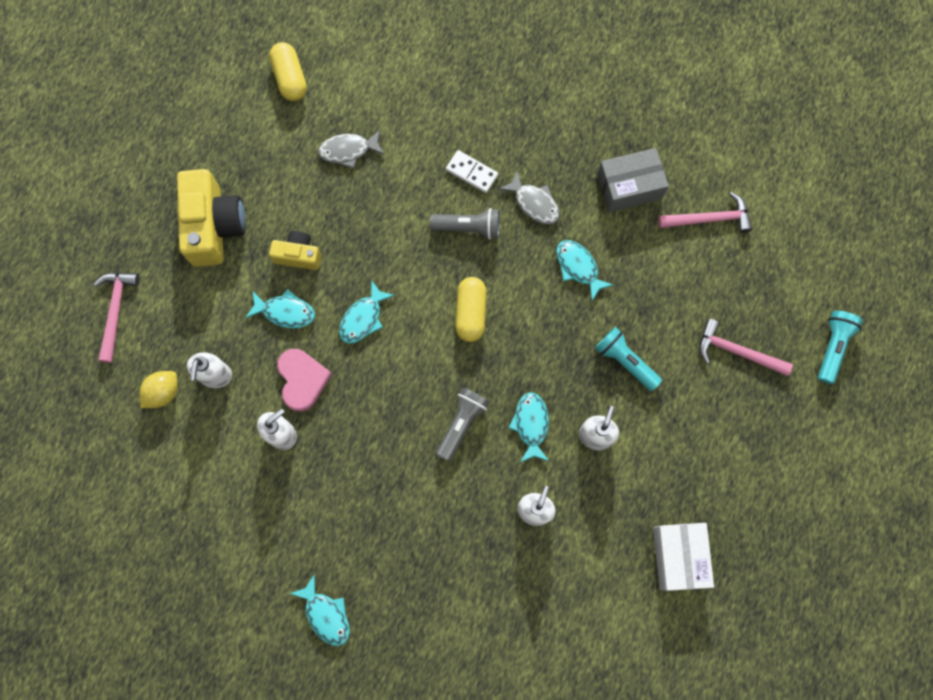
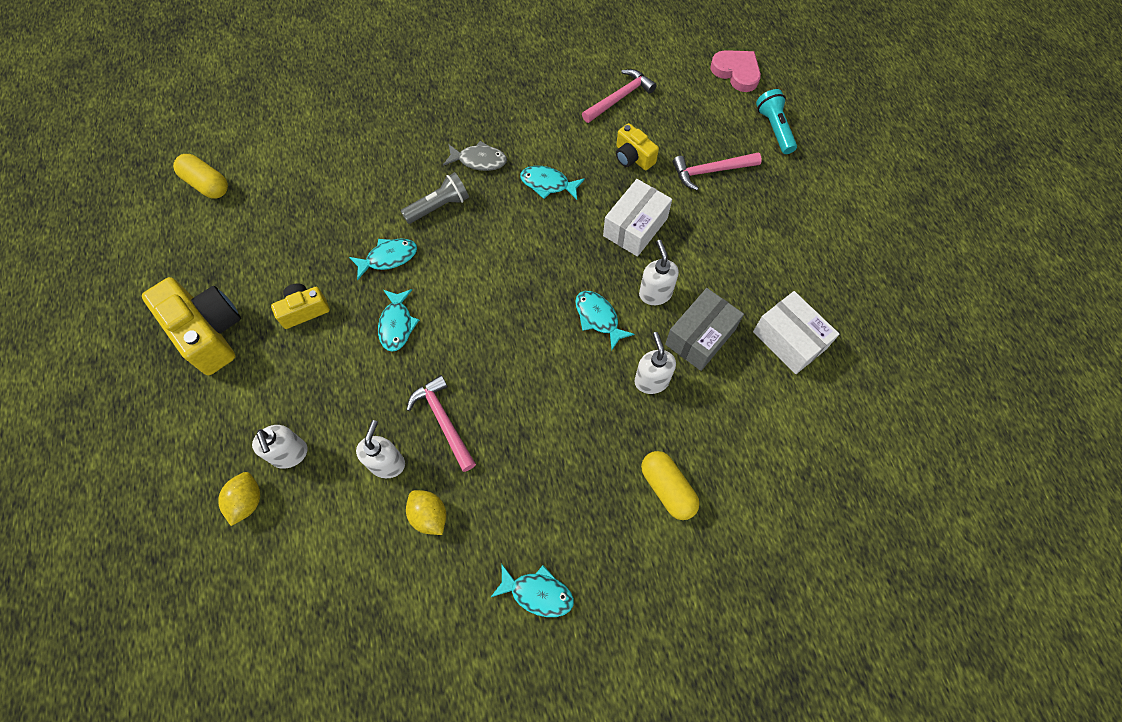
camera: 35 degrees left, 10 degrees down
(116, 310) = (153, 459): pink hammer -> pink hammer (443, 420)
(285, 312) = (322, 361): turquoise fish -> turquoise fish (388, 258)
(286, 498) = (429, 515): none -> yellow lemon
(302, 380) = (376, 406): pink heart -> pink heart (736, 72)
(348, 150) = (295, 208): grey fish -> none
(461, 424) = (541, 353): grey flashlight -> none
(471, 172) = (412, 167): white domino -> none
(471, 313) = (486, 266): yellow capsule -> yellow capsule (667, 488)
(625, 361) = (635, 227): turquoise flashlight -> white box
(629, 187) = (544, 110): grey box -> grey box (700, 337)
(675, 290) = (633, 157): none -> yellow camera

